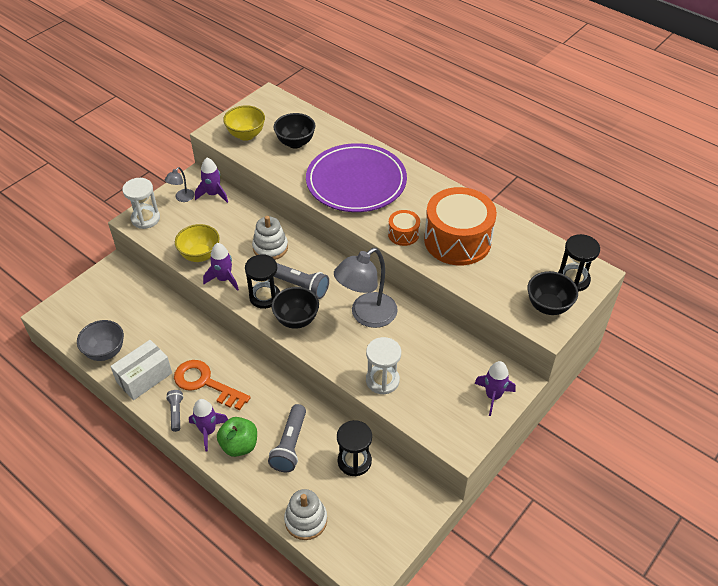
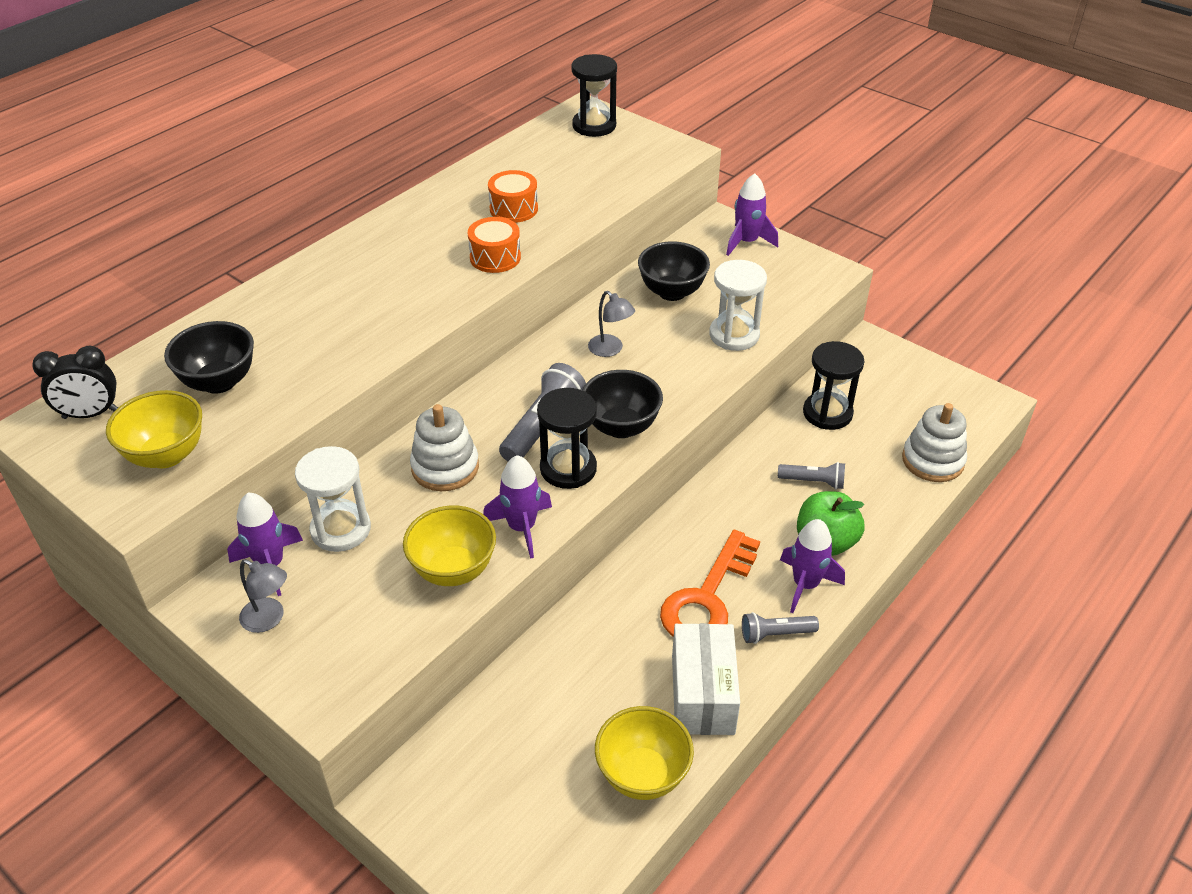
camera: 90 degrees left, 5 degrees down
(105, 352) = (642, 774): grey bowl -> yellow bowl
(144, 378) = (702, 694): white box -> white box turned 45 degrees clockwise
(145, 219) = (323, 680): white hourglass -> white hourglass (341, 529)
(276, 108) = (90, 414): none -> black clock
(290, 445) = (813, 482): grey flashlight -> grey flashlight, size x0.60
(356, 182) = (356, 305): purple plate -> none
(366, 315) = (610, 350): grey lamp -> grey lamp, size x0.47
(457, 240) = (513, 209): orange drum -> orange drum, size x0.47
(548, 306) = (642, 146): black bowl -> black bowl (672, 292)

